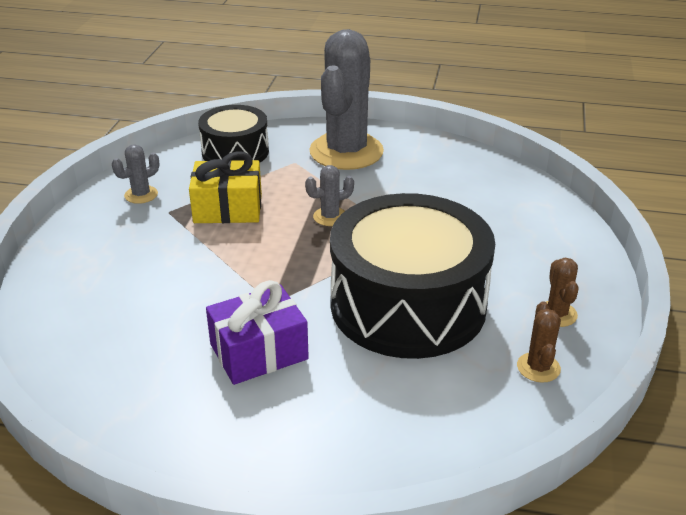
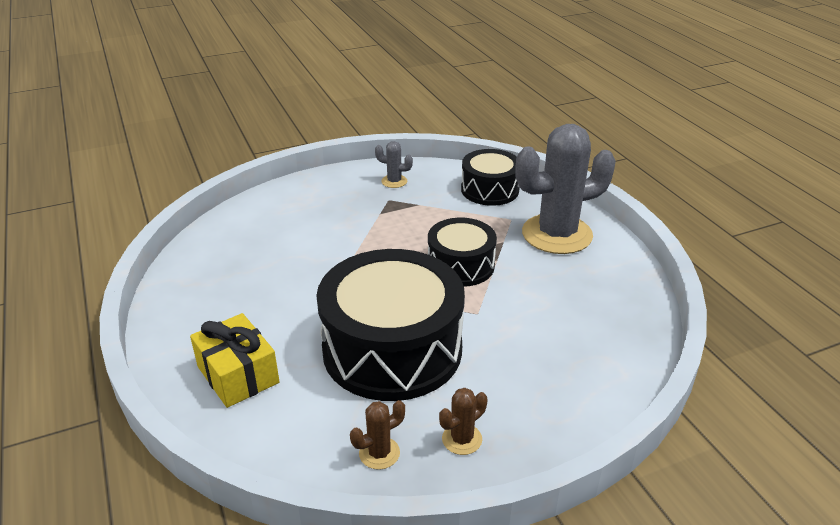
camera: 55 degrees right, 0 degrees up
(228, 208) = (419, 219): yellow gift -> yellow gift (238, 374)
(259, 352) = (279, 304): purple gift -> none
(330, 217) = (460, 265): grey cactus -> black drum

